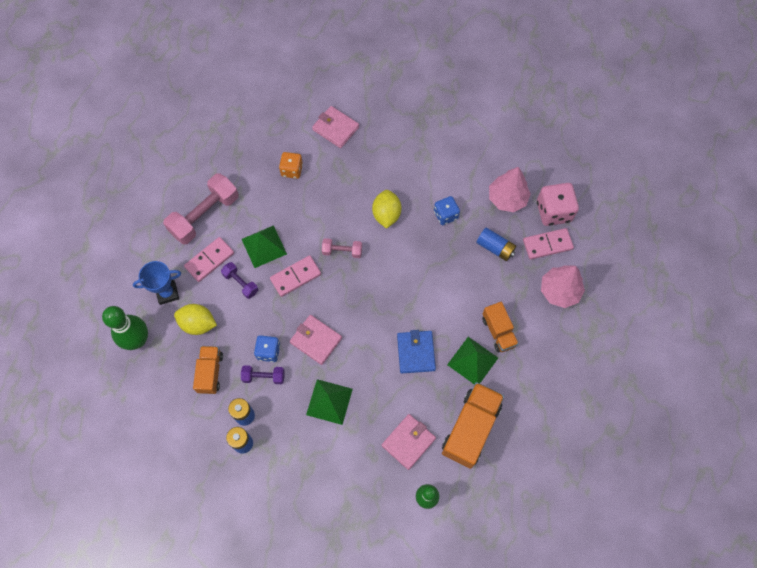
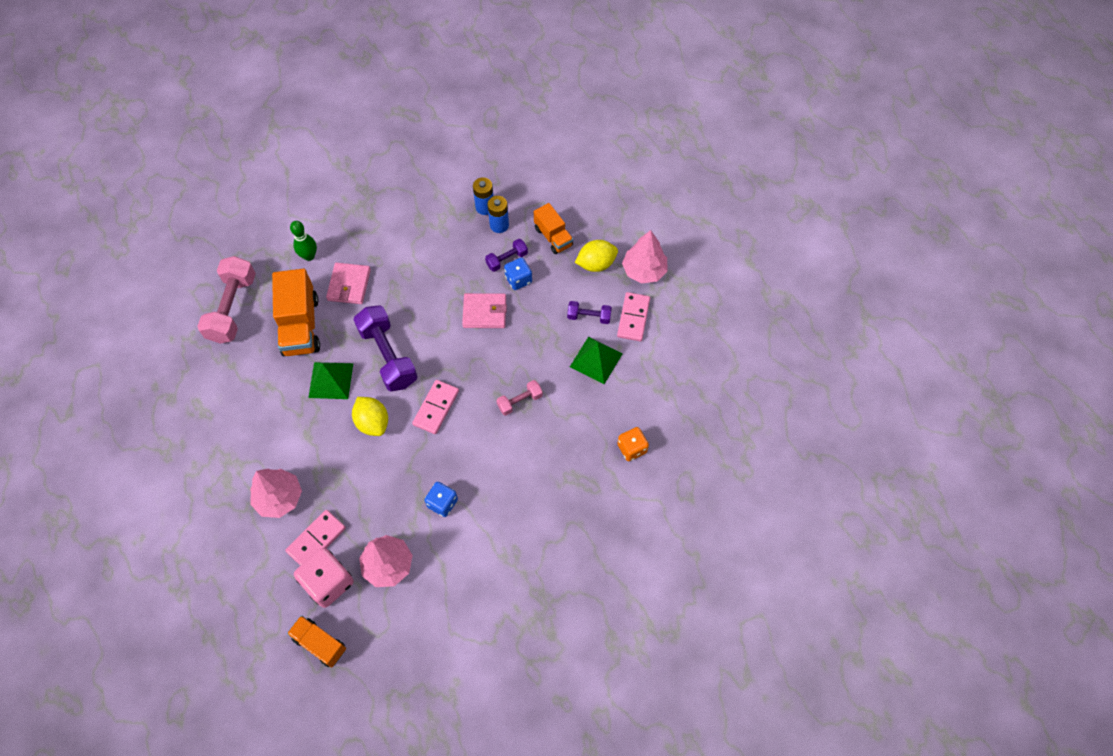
camera: 145 degrees right, 5 degrees down
(137, 340) = (633, 223): green bowling pin -> none
(167, 293) = (644, 270): blue trophy -> pink tree
(205, 215) = (674, 352): pink dumbbell -> pink dumbbell (232, 308)
(296, 277) = (544, 352): pink domino -> pink domino (436, 408)
(329, 401) = (437, 274): green pyramid -> none
(335, 128) = (625, 524): pink wallet -> none
(386, 214) = (503, 464): yellow lemon -> yellow lemon (373, 422)
(416, 352) = (388, 356): blue wallet -> purple dumbbell
(495, 248) = (370, 501): blue battery -> none
(498, 331) = (320, 421): orange truck -> orange truck (320, 643)

